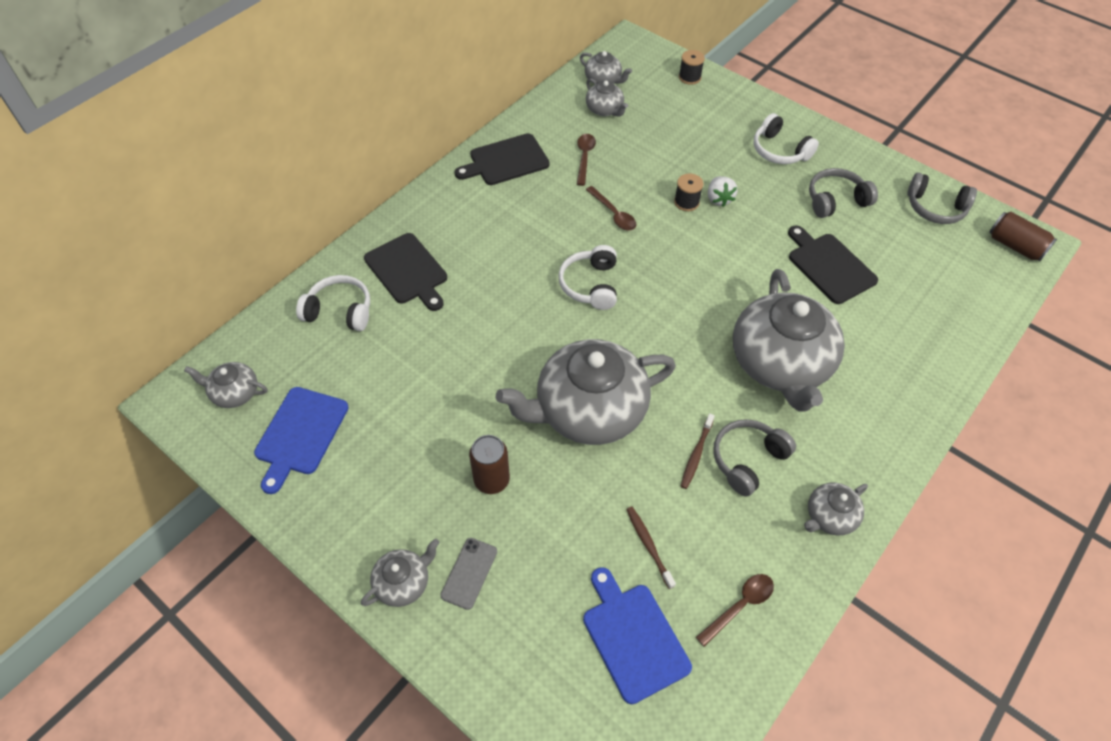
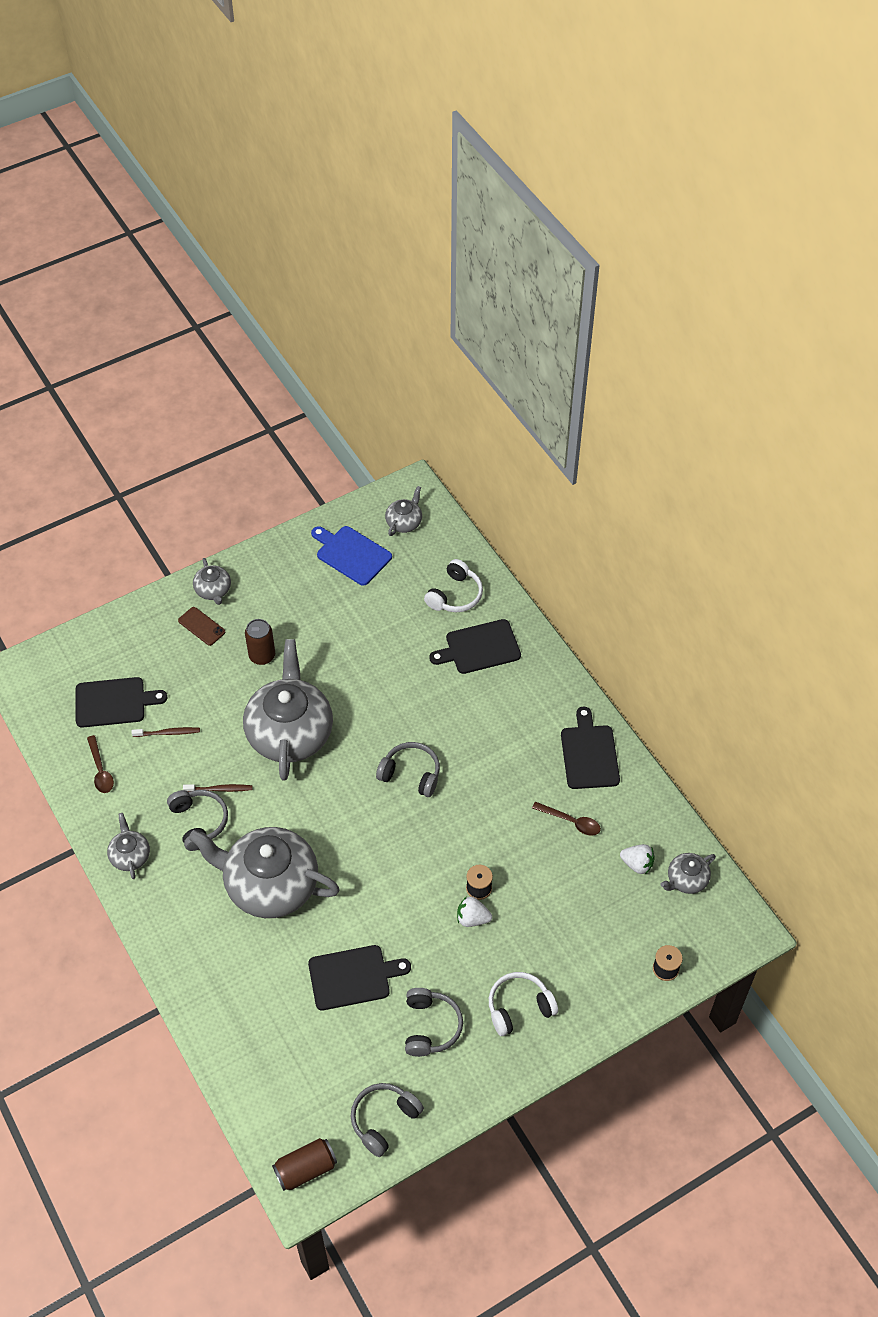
camera: 110 degrees right, 0 degrees up
(469, 573) = (201, 626): grey phone -> brown phone
(590, 285) = (411, 774): white headphones -> grey headphones
(604, 110) = (637, 864): grey teapot -> white strawberry
(613, 214) = (487, 820): brown spoon -> none
(633, 637) = (114, 702): blue cutting board -> black cutting board
(696, 454) = (220, 789): brown toothbrush -> brown toothbrush turned 135 degrees clockwise

